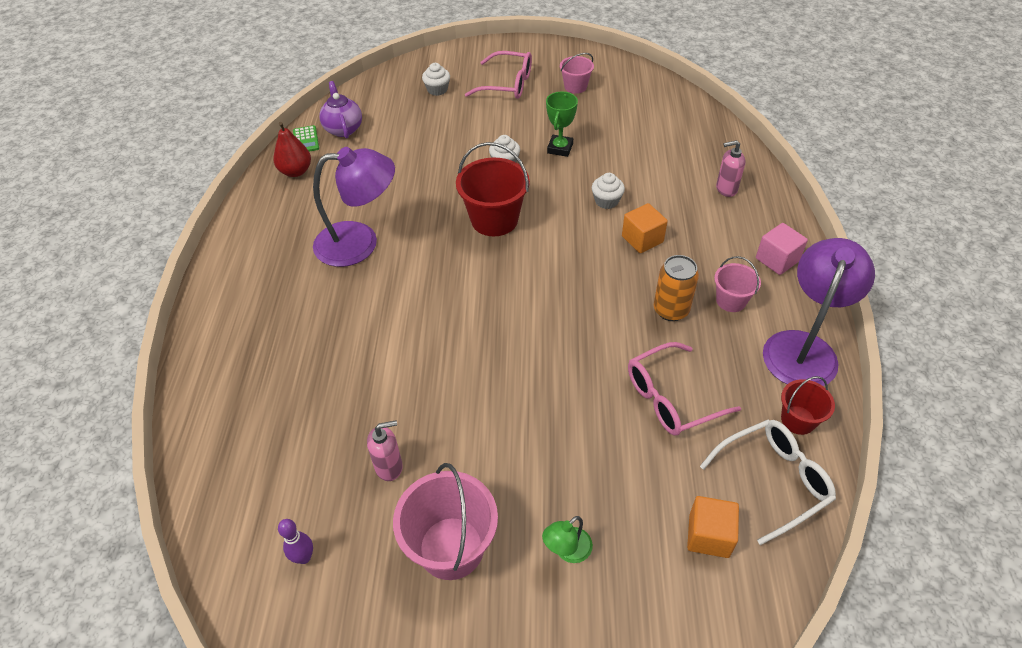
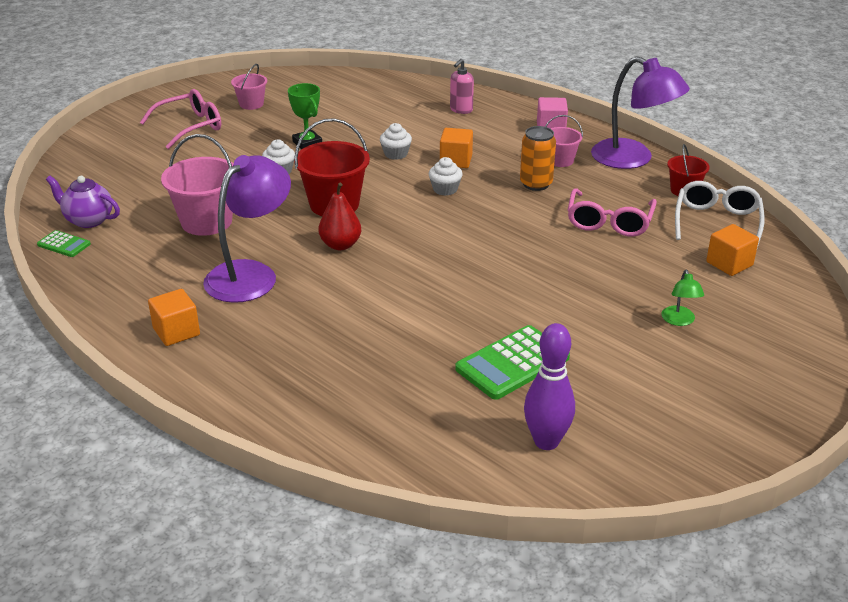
camera: 50 degrees left, 15 degrees down
(260, 257) = (176, 332): none -> orange cube
(296, 171) = (97, 267): red pear -> red pear (340, 245)
(304, 557) = (546, 441): purple bowling pin -> purple bowling pin, size x1.80
(389, 467) = (512, 363): pink soap dispenser -> green calculator
(437, 89) = (131, 157): white cupcake -> white cupcake (445, 189)
(451, 548) = (620, 367): pink bucket -> pink bucket (206, 222)
(803, 347) = (633, 159): purple lamp -> purple lamp turned 150 degrees clockwise

